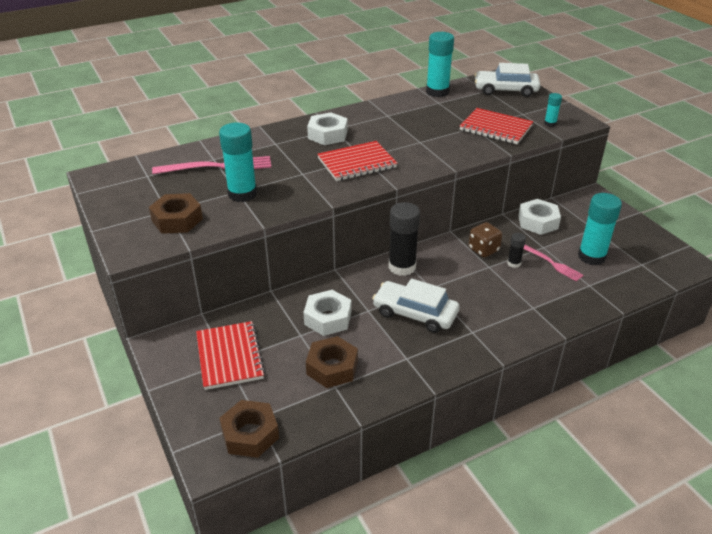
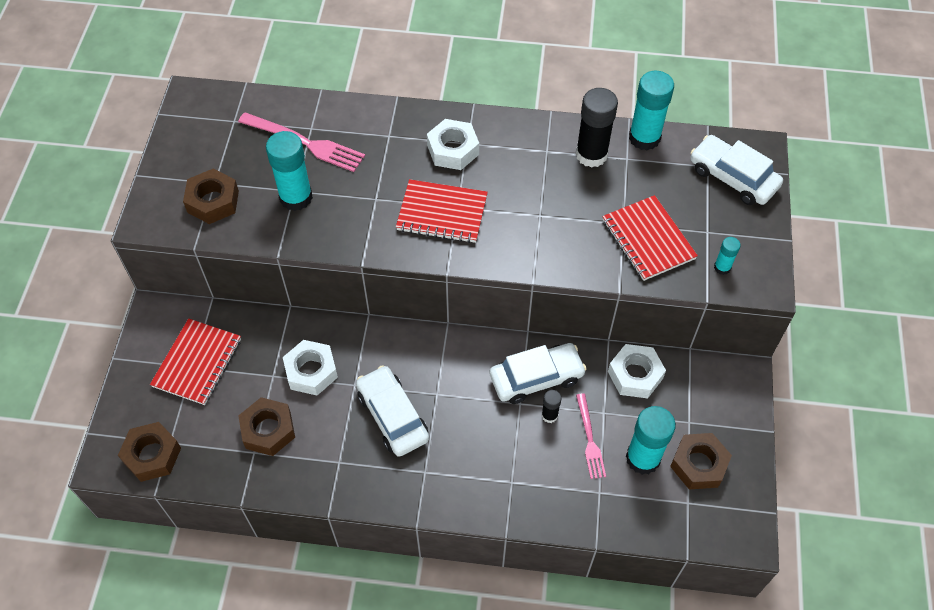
camera: 35 degrees right, 20 degrees up
(402, 267) = (433, 350): black glue stick -> black glue stick (591, 155)
(483, 250) = (536, 378): brown dice -> white car
(624, 244) = (698, 464): none -> brown nut

